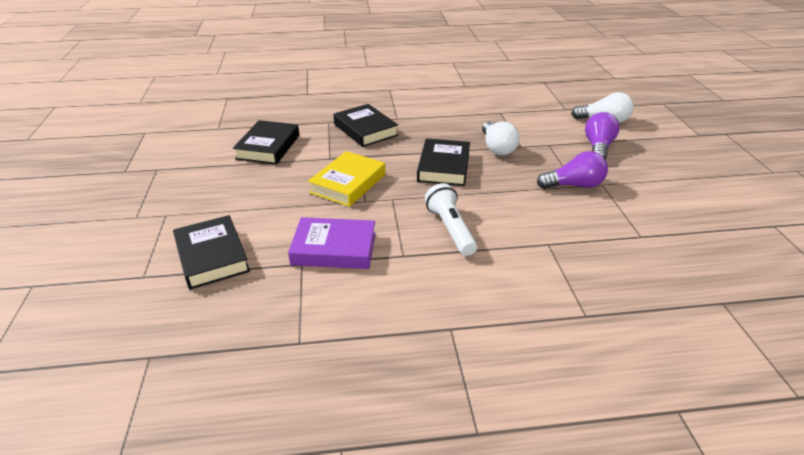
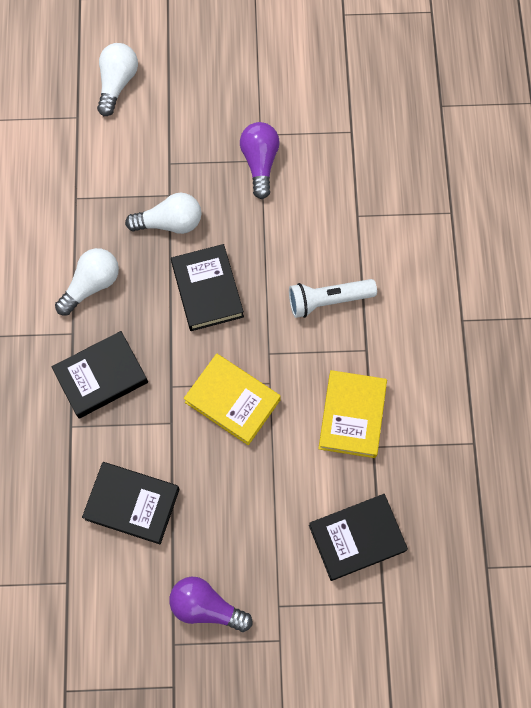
camera: 85 degrees left, 35 degrees up
(334, 248) = (352, 416): purple book -> yellow book
(435, 122) = (91, 285): none -> white light bulb
(444, 167) = (207, 290): black book -> black book turned 60 degrees clockwise
(598, 147) = (183, 112): purple light bulb -> purple light bulb (206, 606)

